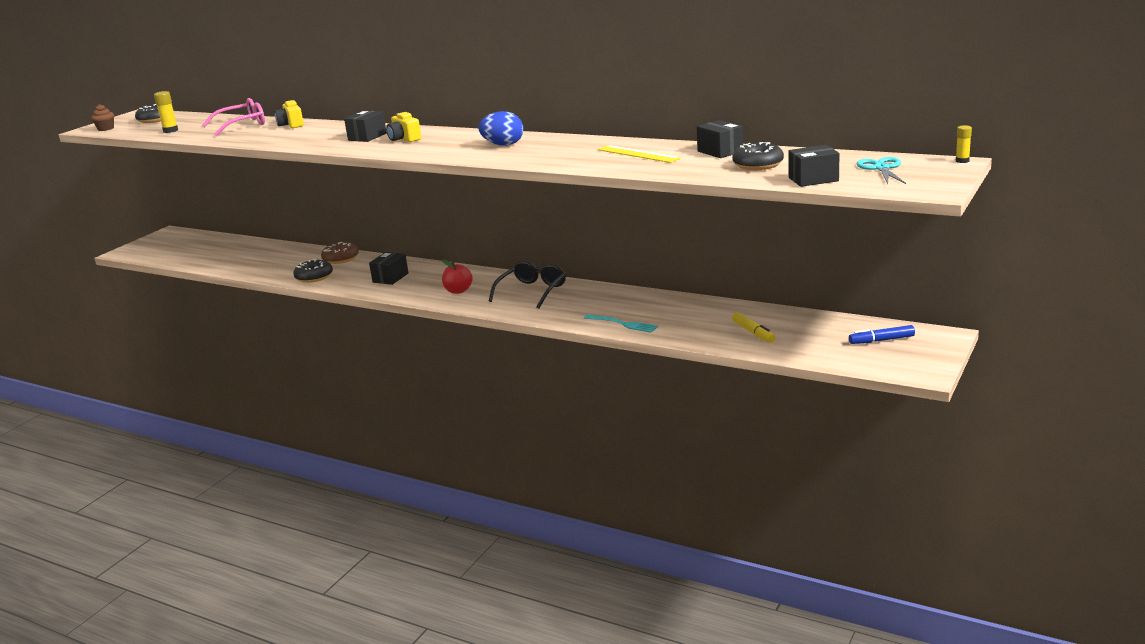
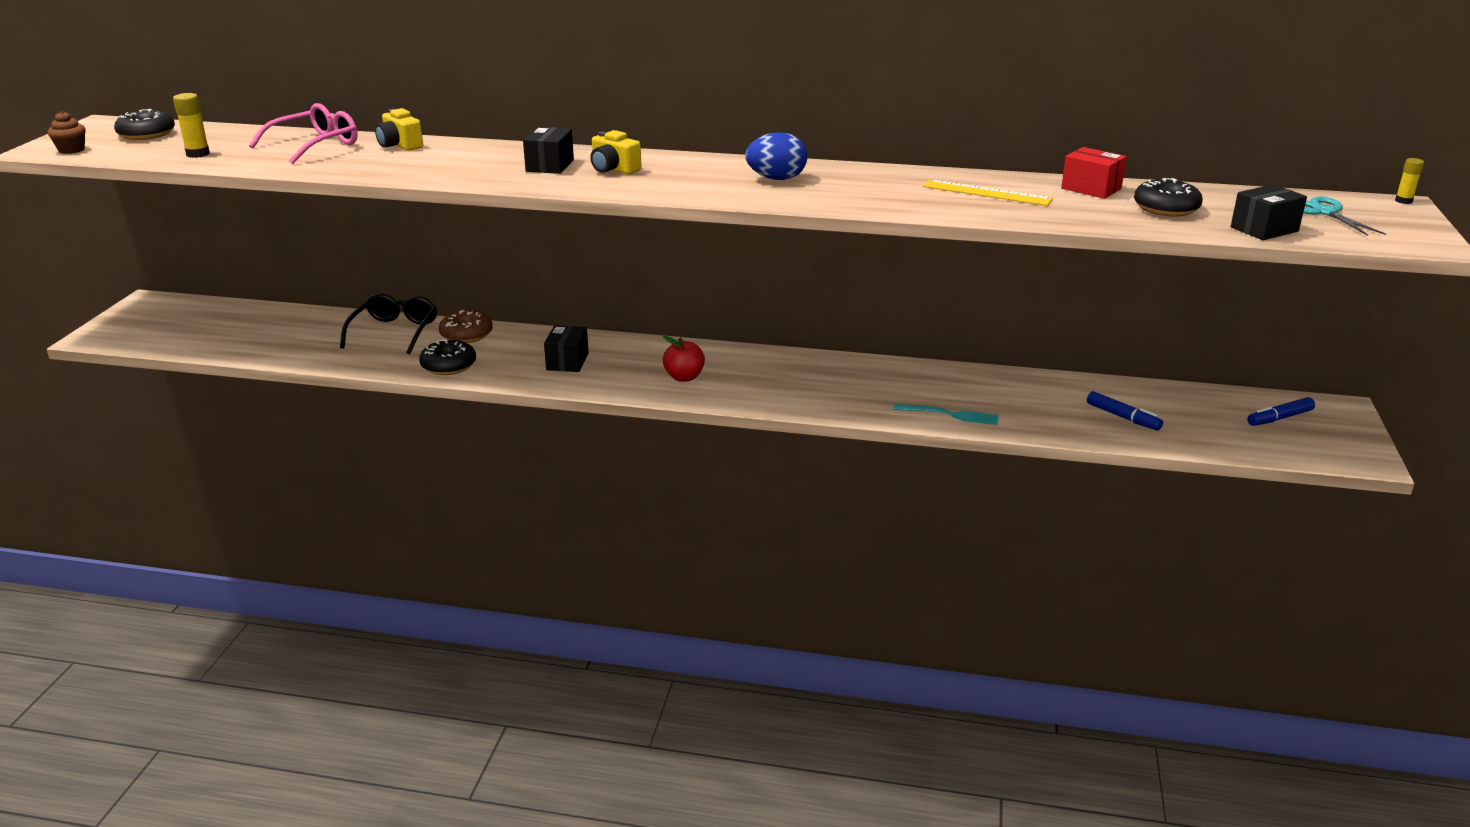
camera: 20 degrees left, 5 degrees up
(532, 291) = (788, 373): black glasses -> black glasses (394, 332)
(720, 151) = (1091, 188): black box -> red box
(753, 332) = (1122, 417): yellow marker -> blue marker

